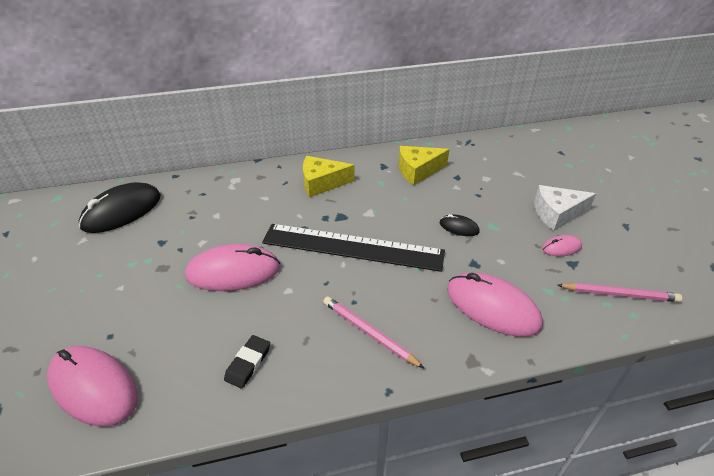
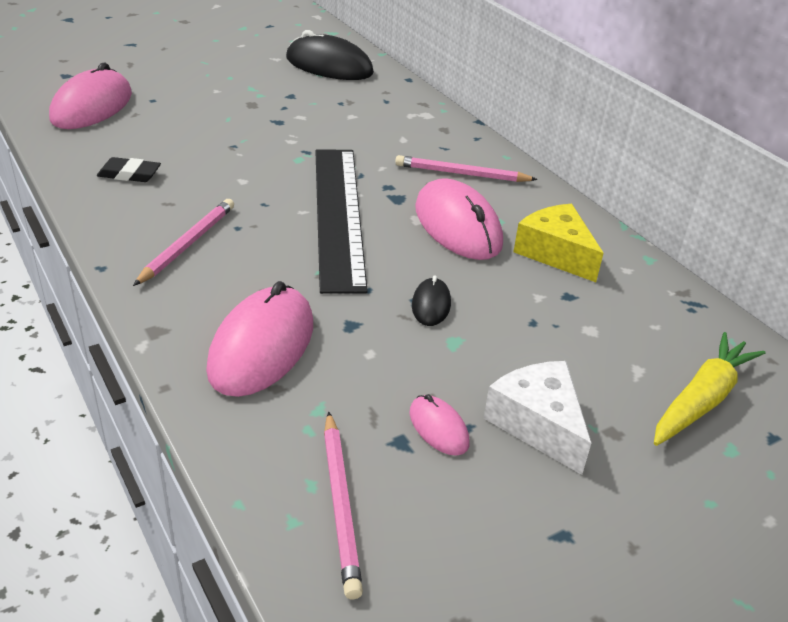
camera: 70 degrees right, 5 degrees down
(233, 271) = (260, 143): pink mouse -> pink mouse (457, 225)
(322, 183) = (461, 174): yellow cheese -> pink pencil
(538, 162) = (701, 400): none -> yellow carrot

